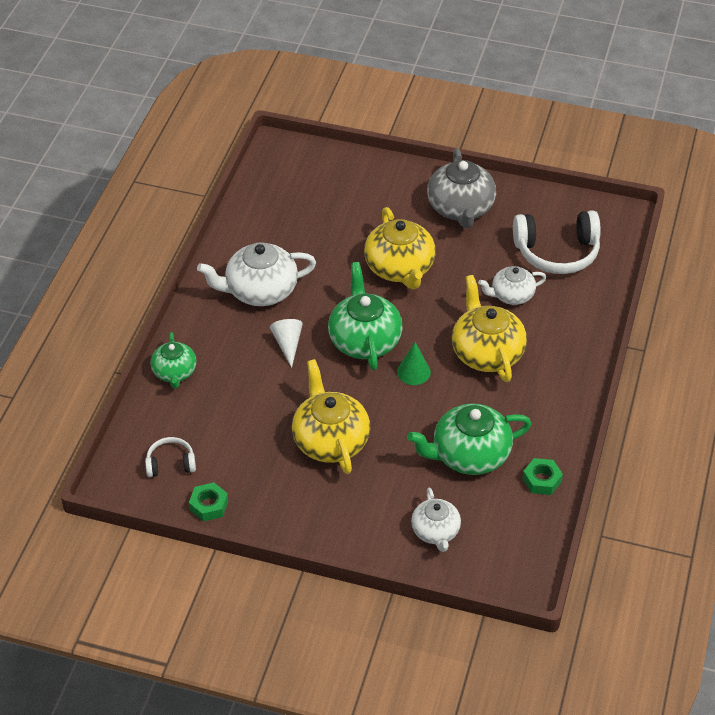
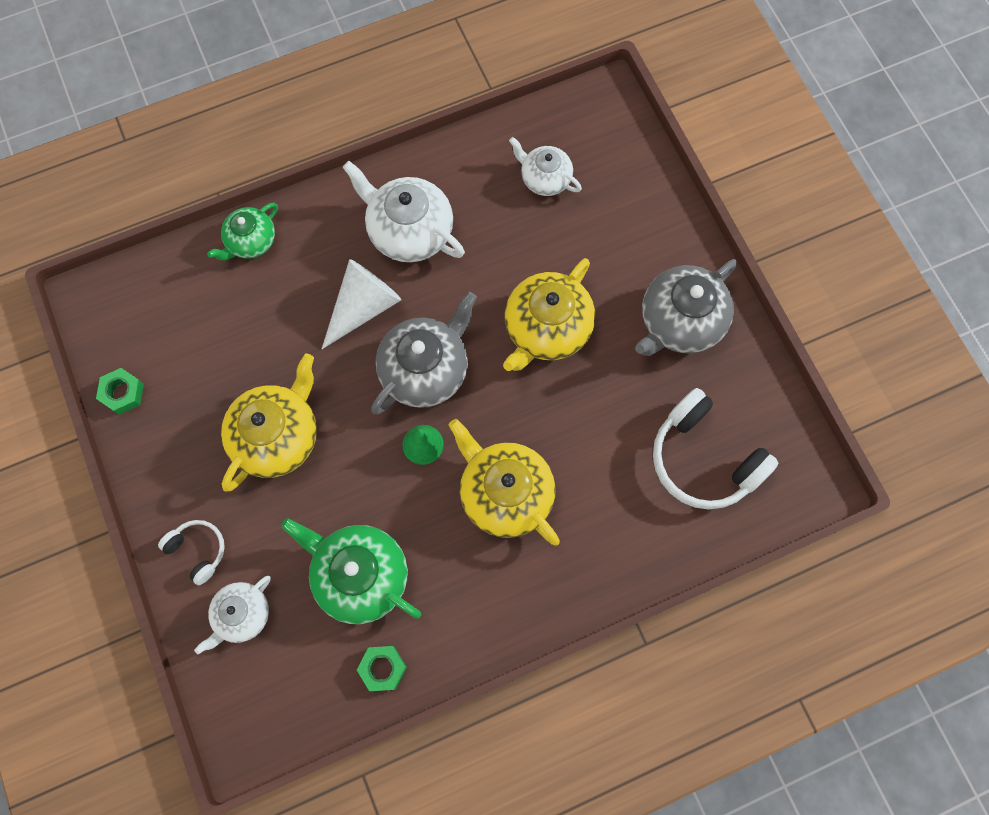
camera: 50 degrees right, 25 degrees up
(170, 463) = (145, 324): white headphones -> white headphones (198, 550)
(288, 344) = (363, 307): white cone -> white cone, size x1.61
(364, 340) = (425, 369): green teapot -> grey teapot
(486, 353) = (505, 493): yellow teapot -> yellow teapot turned 75 degrees counterclockwise
(511, 295) = (603, 459): white teapot -> white teapot (545, 178)

